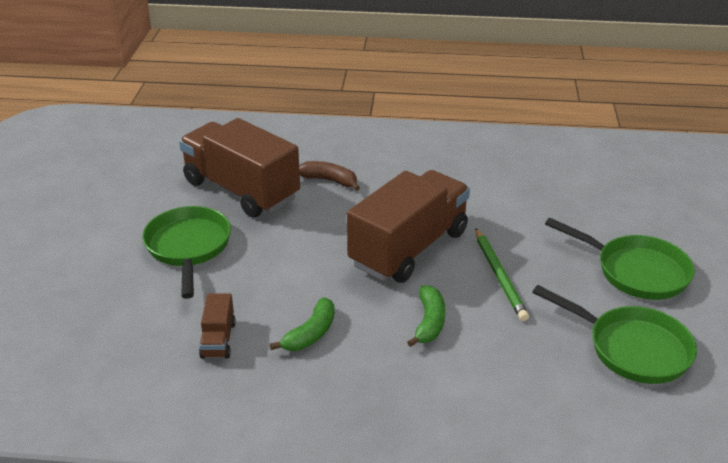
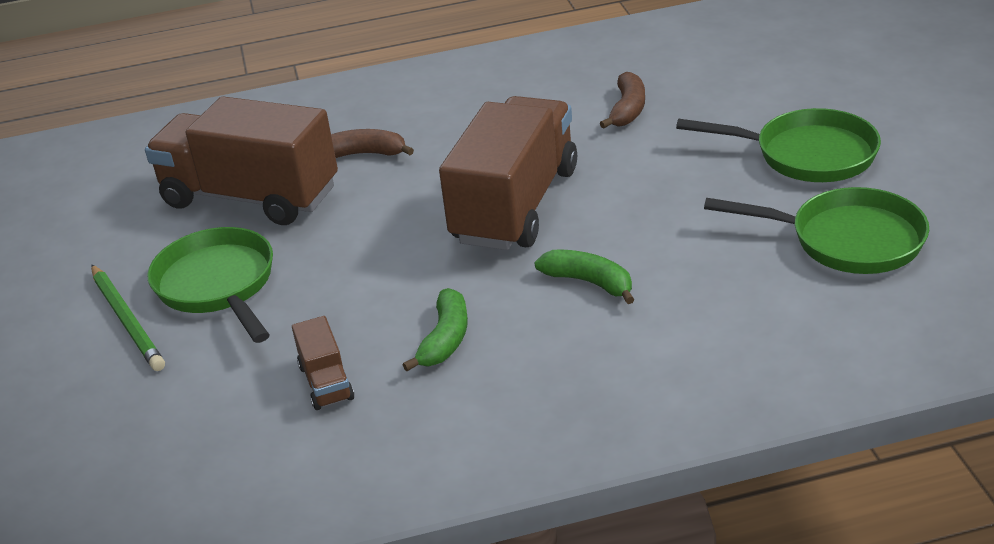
camera: 15 degrees left, 0 degrees up
(429, 322) = (589, 282): green banana -> green banana turned 45 degrees counterclockwise
(499, 276) = (647, 206): green pencil -> green pencil (127, 320)
(523, 198) = (627, 110): none -> brown banana

